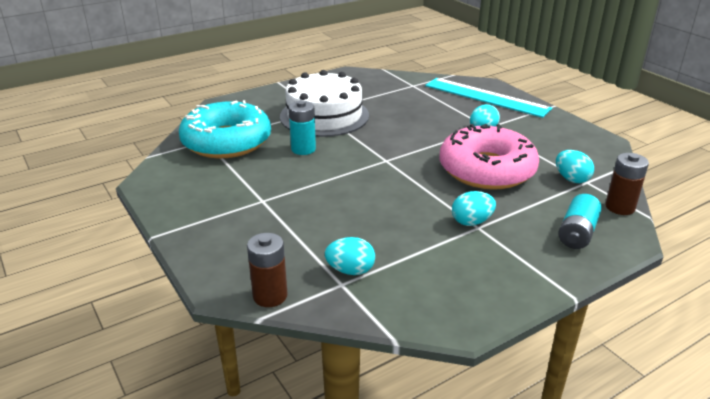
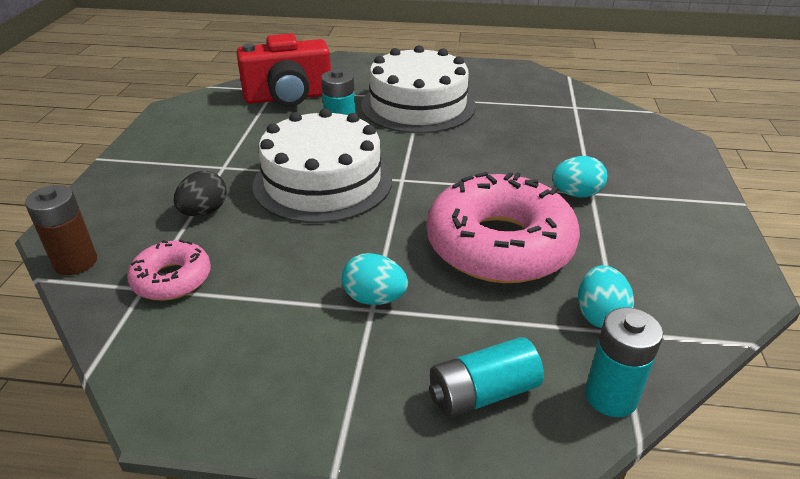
camera: 40 degrees right, 5 degrees up
(226, 142) = (288, 97): turquoise donut -> red camera
(300, 229) = (204, 212): none -> black egg
(343, 181) = (323, 182): none -> white cake
(350, 270) = (172, 279): turquoise egg -> pink donut
(486, 97) = (652, 154): turquoise ruler -> none
(620, 207) = (610, 396): brown battery -> turquoise battery

